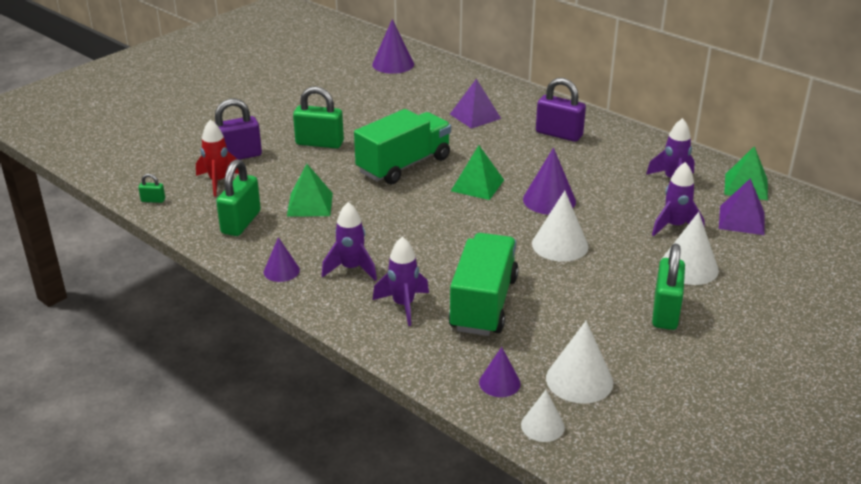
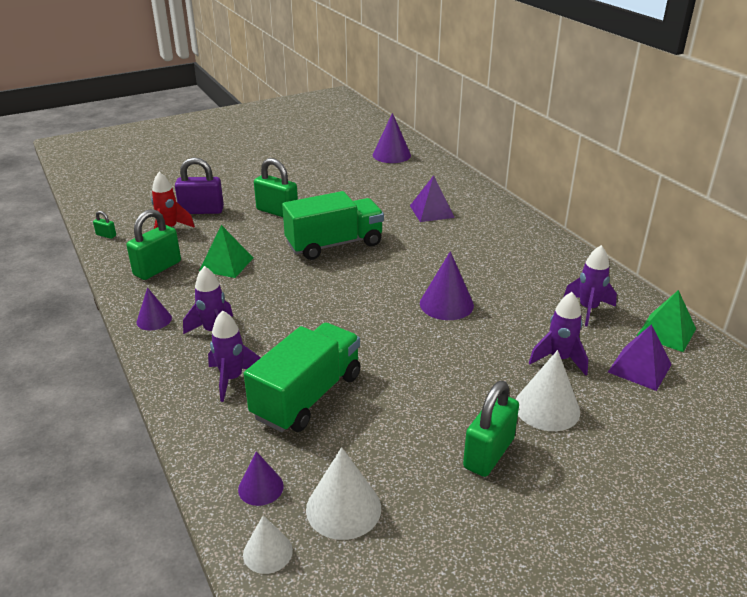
camera: 20 degrees right, 0 degrees up
(477, 185) = (387, 276): green pyramid -> none
(559, 134) = (500, 242): purple padlock -> none
(560, 245) = (425, 352): white cone -> none

